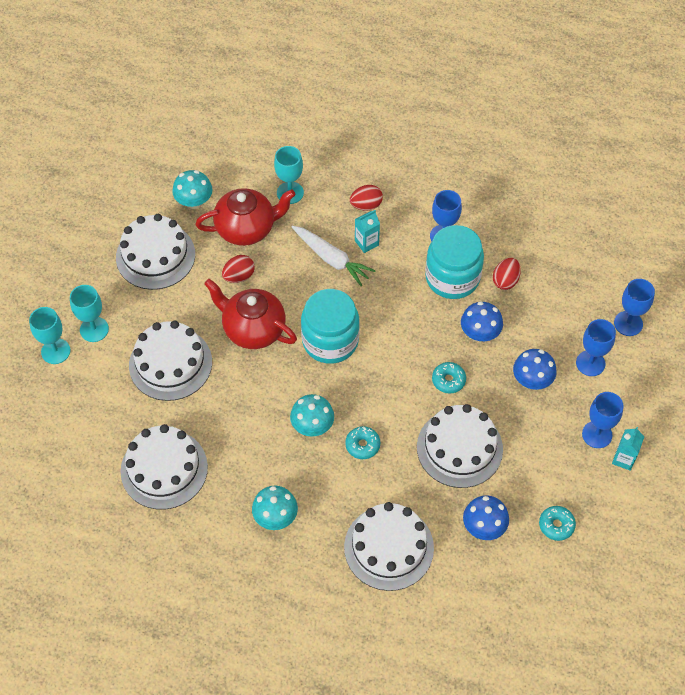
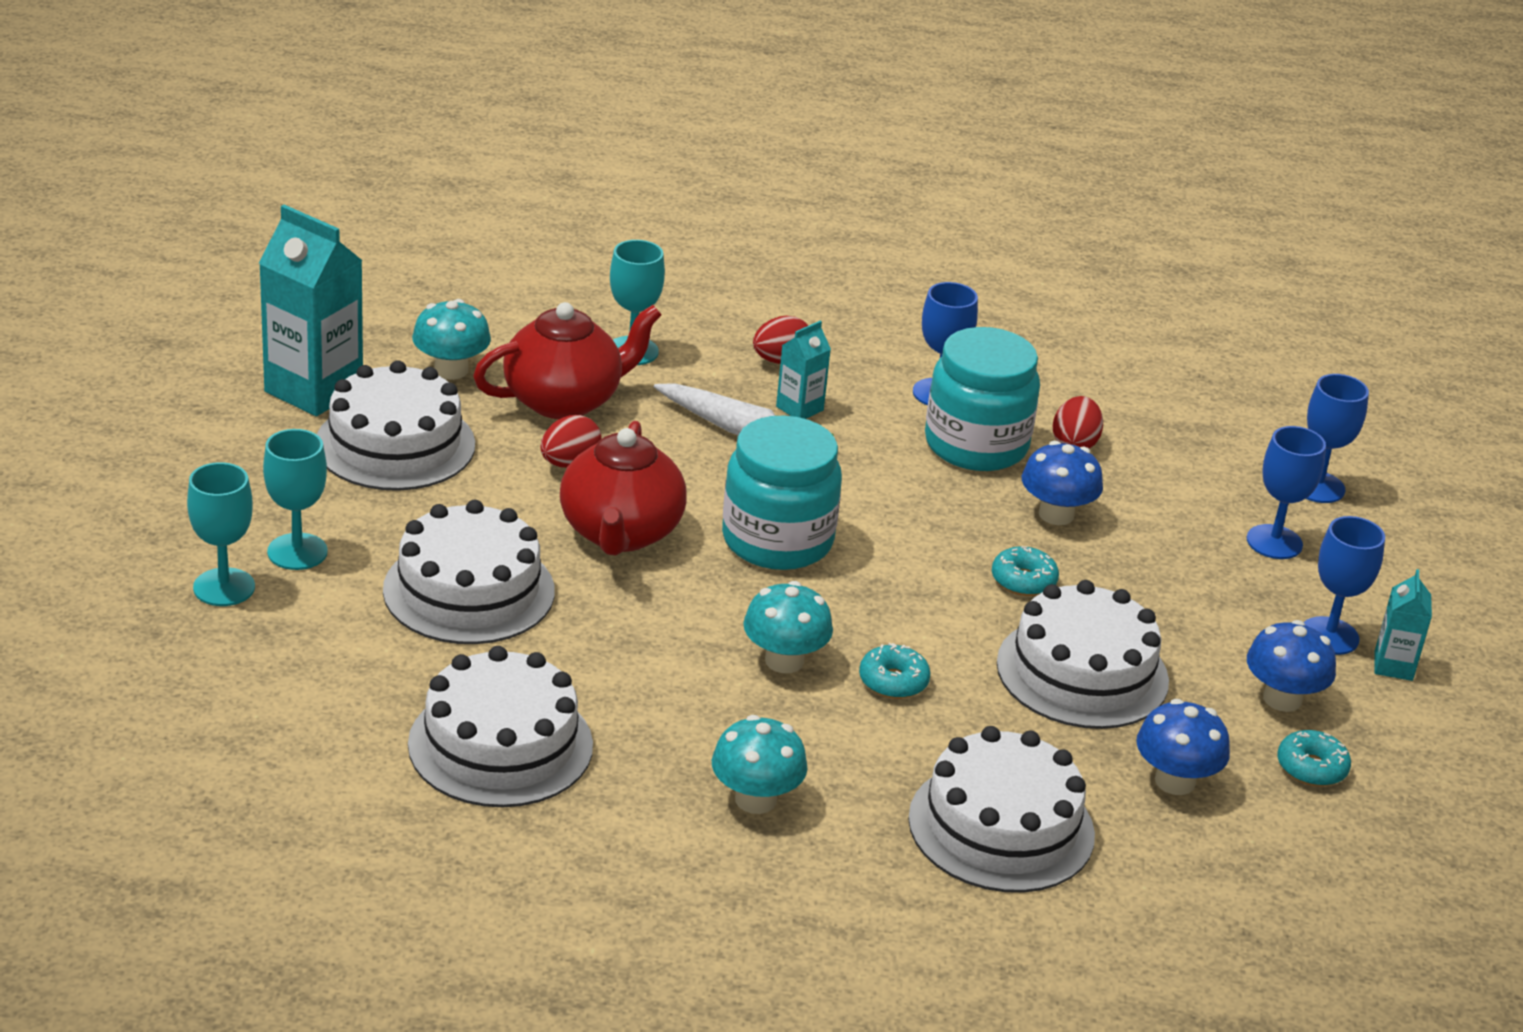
camera: 15 degrees left, 25 degrees down
(123, 212) = (313, 390): none -> turquoise carton
(253, 329) = (620, 533): red teapot -> red teapot turned 105 degrees counterclockwise
(532, 380) = (1178, 571): blue mushroom -> blue mushroom (1282, 699)

